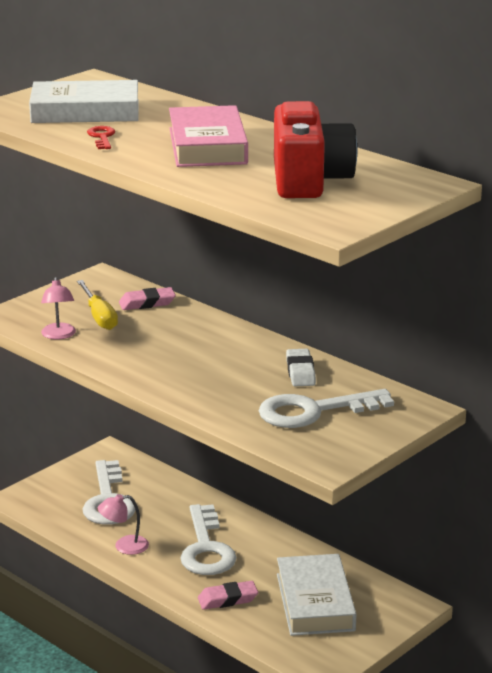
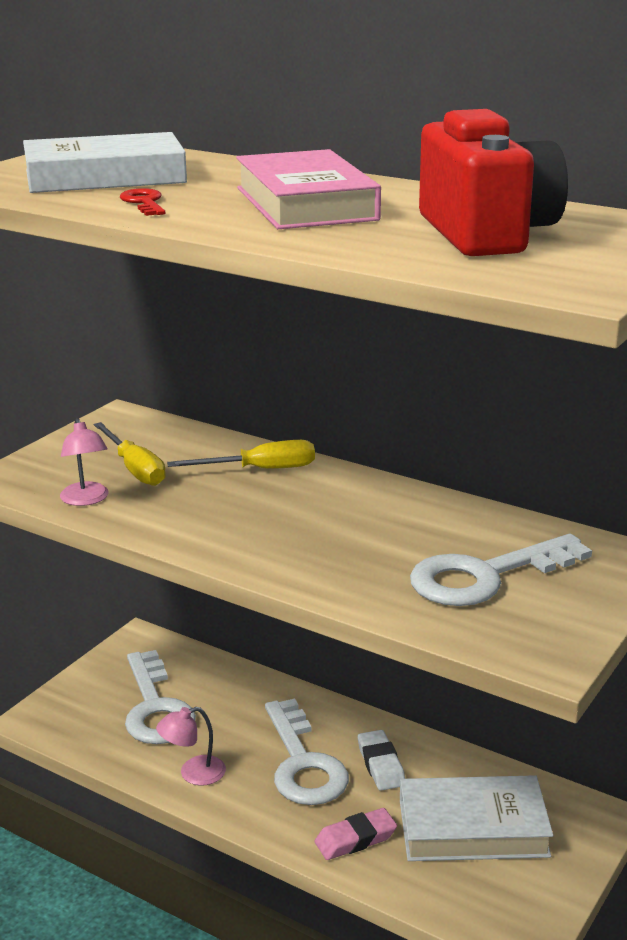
camera: 10 degrees left, 0 degrees up
(147, 303) = (194, 446): pink eraser -> none
(189, 325) = (261, 470): none -> yellow screwdriver
(300, 372) = (439, 521): white eraser -> white eraser (381, 765)
(315, 602) = (473, 827): white book -> white book turned 75 degrees counterclockwise

